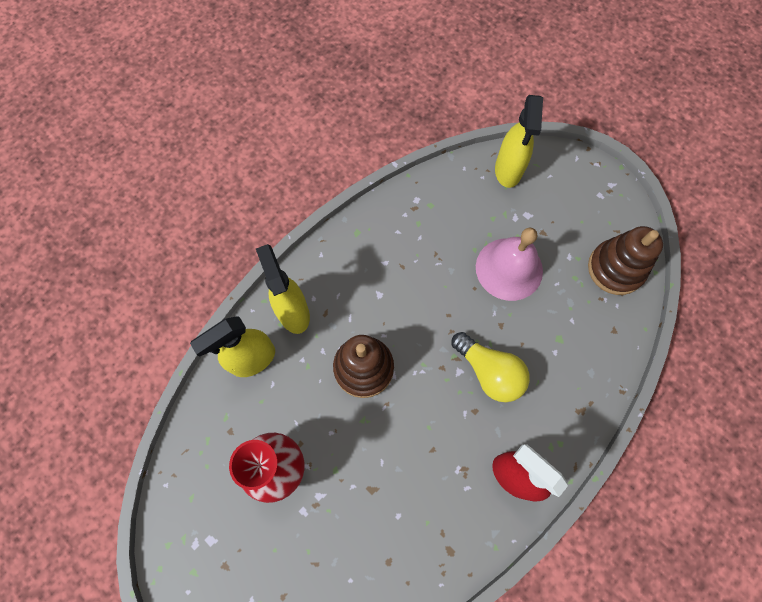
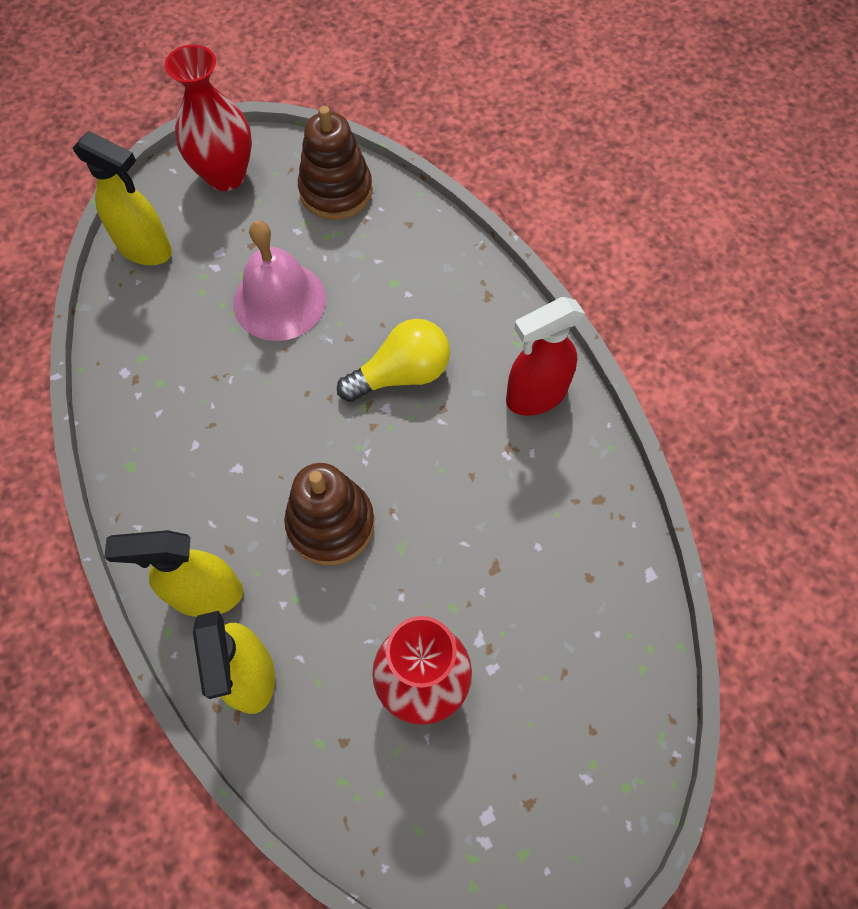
camera: 70 degrees left, 5 degrees down
(590, 192) = (226, 175): none -> red vase

